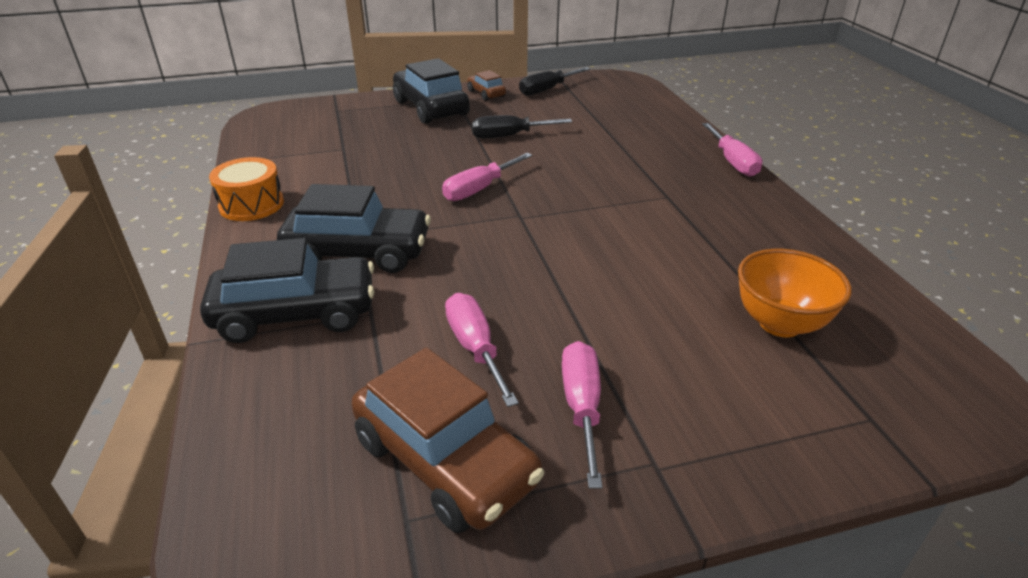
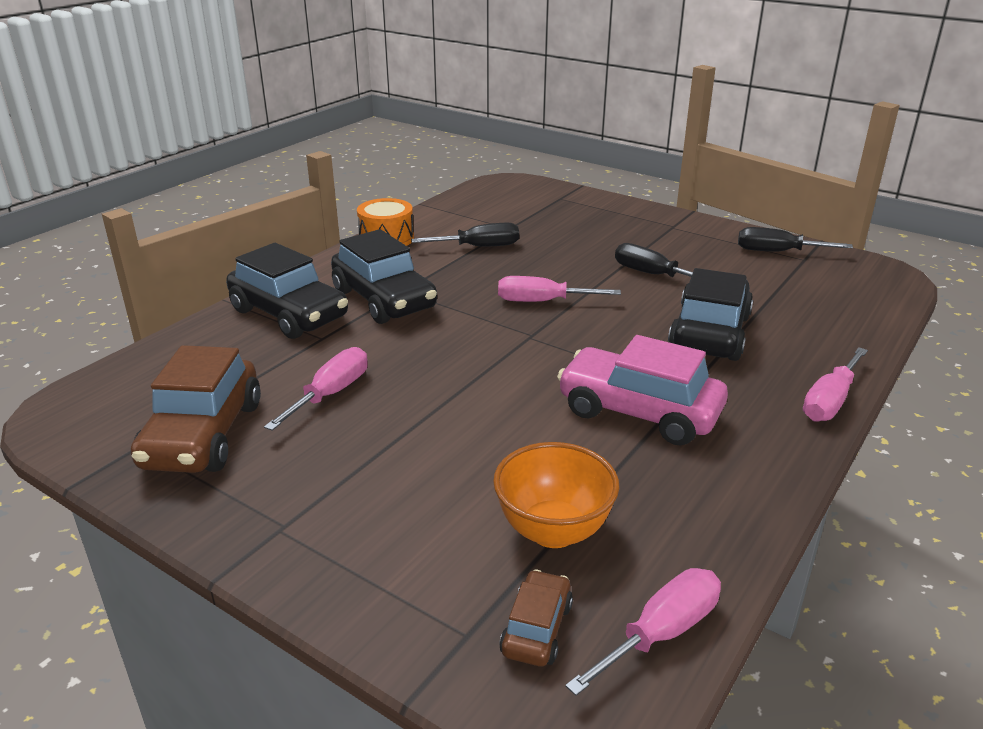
camera: 50 degrees right, 5 degrees down
(350, 173) = (479, 247): none -> black screwdriver
(430, 108) = (635, 225): black car -> black car (709, 333)
(486, 94) = (709, 232): brown car -> brown car (536, 629)
(582, 407) = (314, 467): pink screwdriver -> pink screwdriver (661, 633)
(673, 224) = (639, 412): none -> pink car

